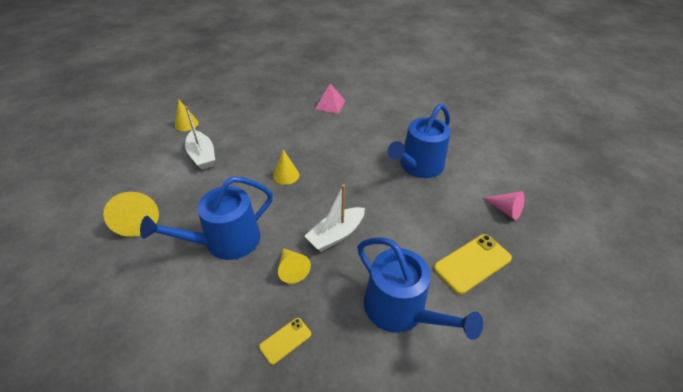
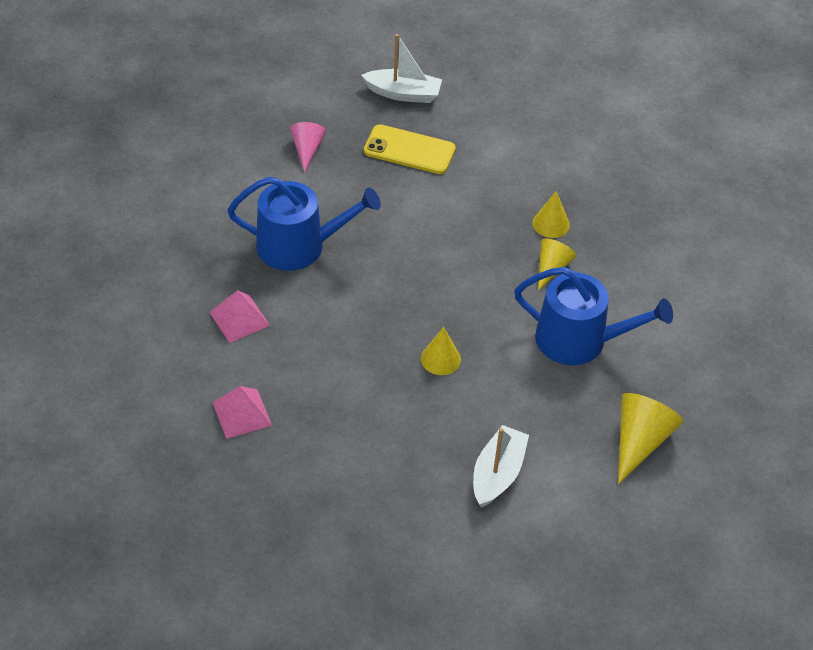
camera: 130 degrees left, 5 degrees up
(186, 124) = (461, 556): yellow cone -> yellow cone (551, 224)
(285, 340) = (613, 230): yellow phone -> none
(336, 235) = (479, 260): white boat -> white boat (403, 93)
(385, 126) = (239, 318): none -> pink pyramid
(400, 310) = (510, 176): blue watering can -> none

